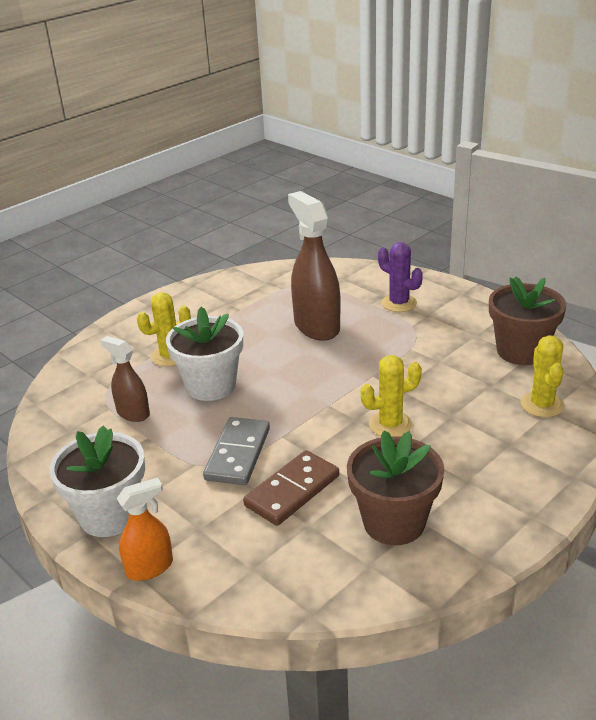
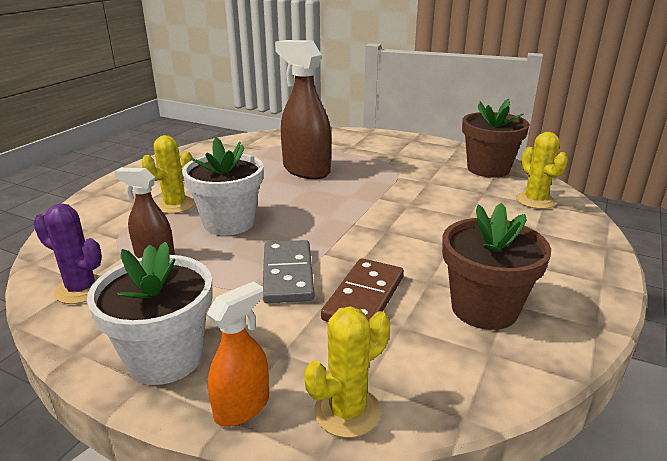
camera: 20 degrees left, 5 degrees down
(390, 424) = (421, 230): yellow cactus -> yellow cactus (347, 411)
(399, 303) = (367, 149): purple cactus -> purple cactus (81, 289)

